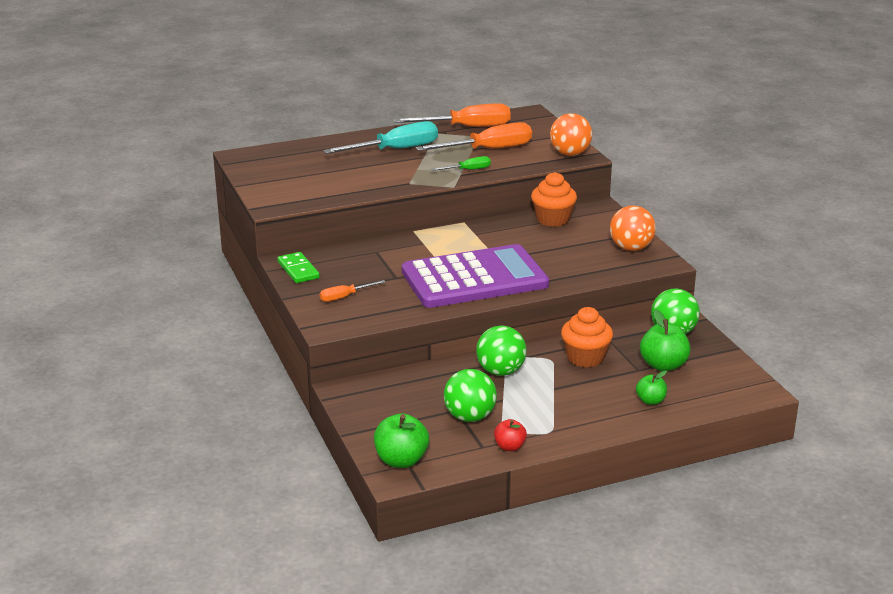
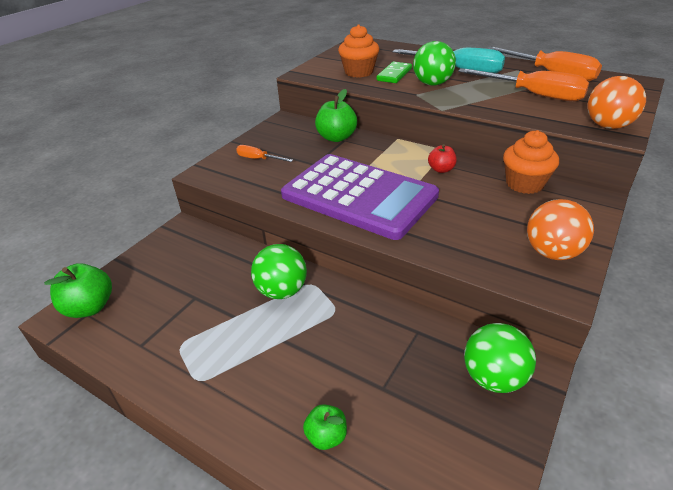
camera: 55 degrees right, 10 degrees up
(298, 270) = (277, 128): green domino -> green domino (394, 74)
(468, 170) = (481, 103): green screwdriver -> none
(469, 417) = (187, 311): green ball -> green ball (432, 84)
(509, 447) = (150, 364): red apple -> red apple (441, 169)
(585, 358) = (362, 333): orange cupcake -> orange cupcake (359, 72)
(663, 365) = (415, 406): green apple -> green apple (336, 137)

